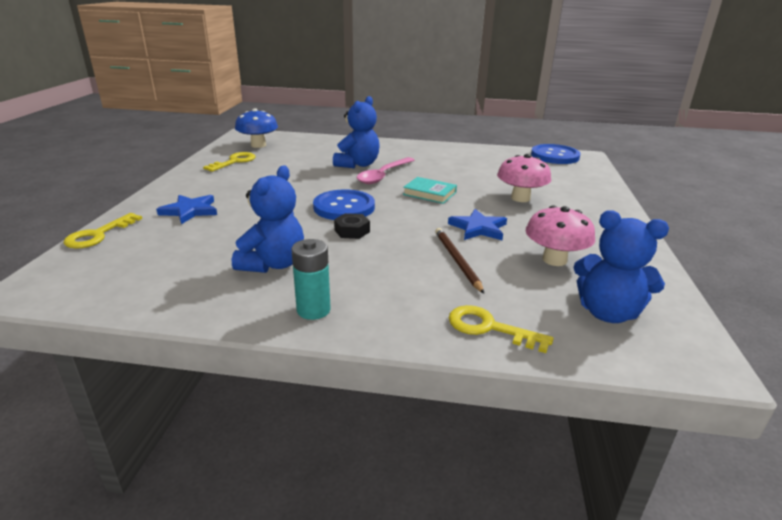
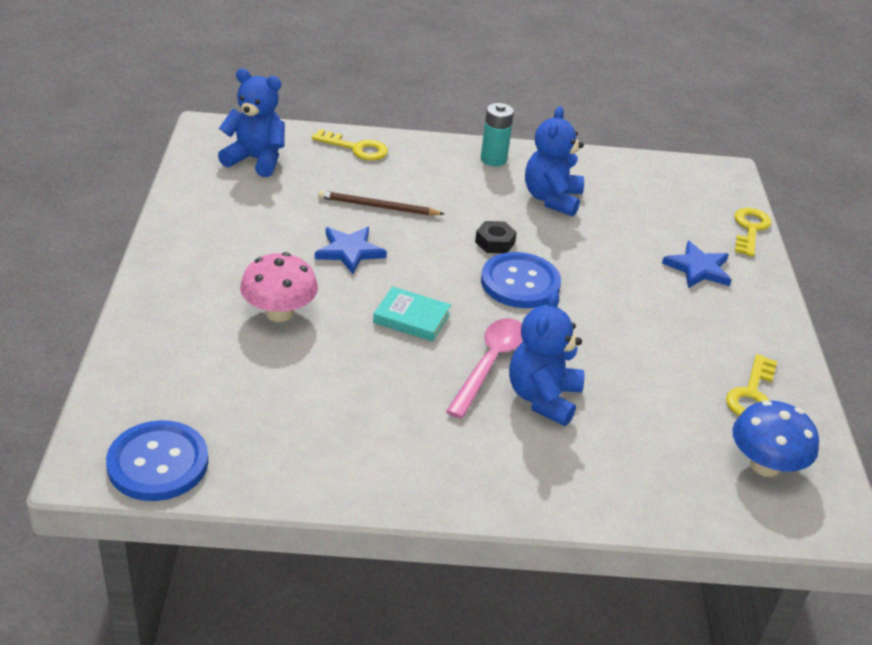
camera: 170 degrees right, 10 degrees up
(457, 260) = (377, 207): brown pencil -> brown pencil turned 120 degrees clockwise
(554, 260) = (277, 210): pink mushroom -> none

